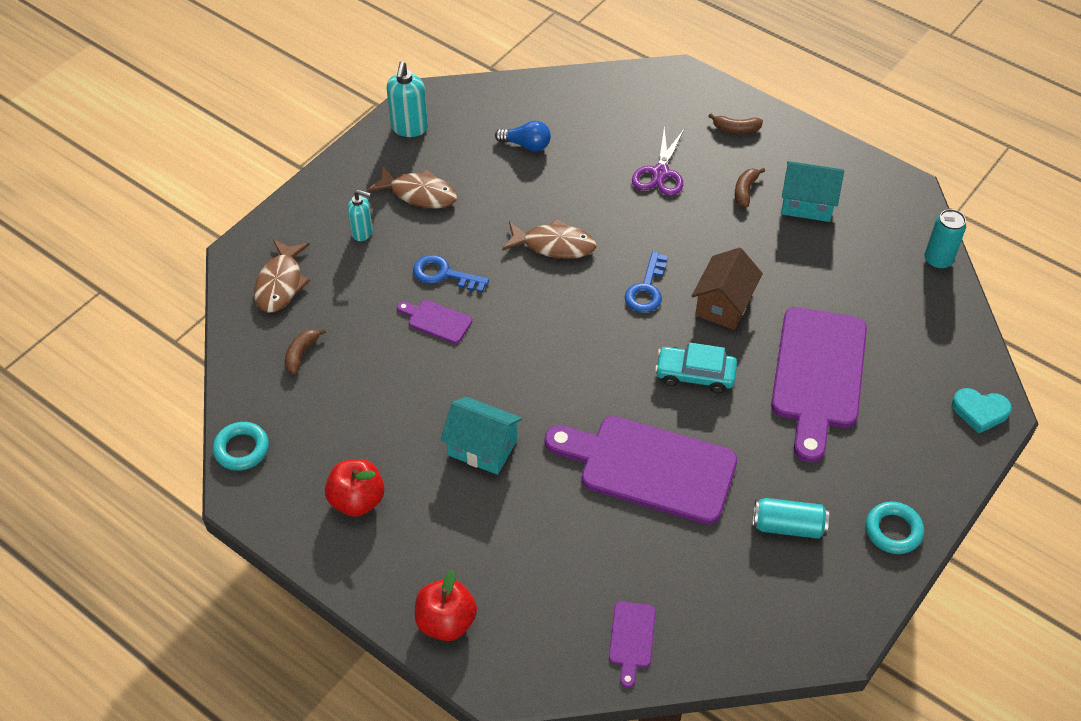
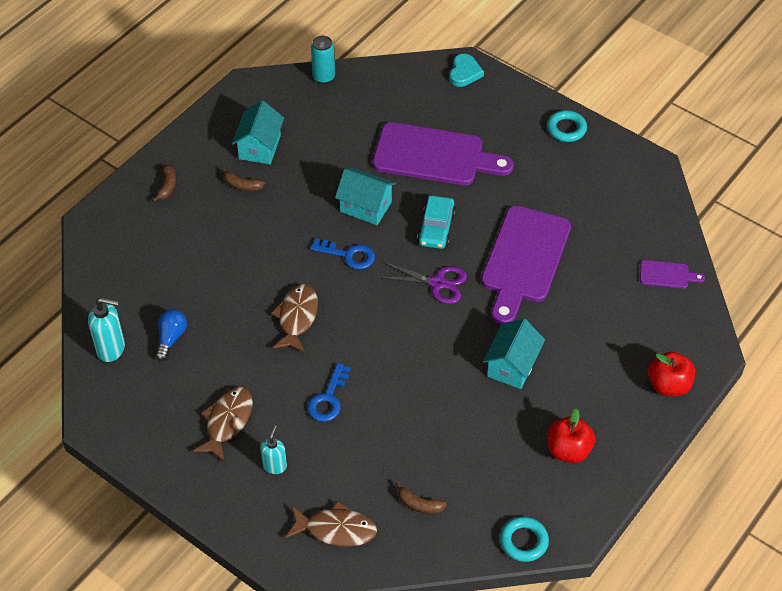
camera: 90 degrees left, 0 degrees up
(409, 128) = (137, 434): turquoise soap dispenser -> turquoise soap dispenser (111, 348)
(436, 321) = (381, 402): purple cutting board -> none
(660, 173) = (216, 241): purple scissors -> purple scissors (438, 283)
(724, 304) = (366, 207): brown house -> turquoise house
(788, 526) = (568, 184): turquoise can -> none

